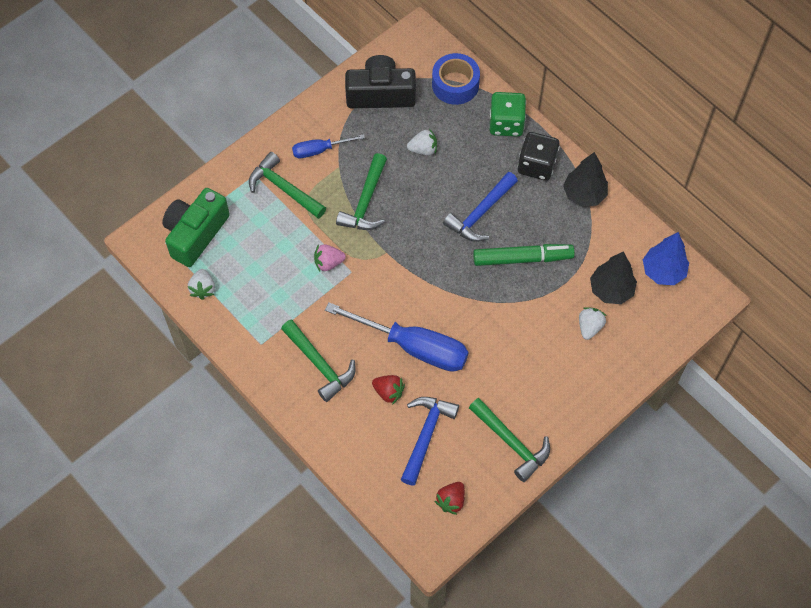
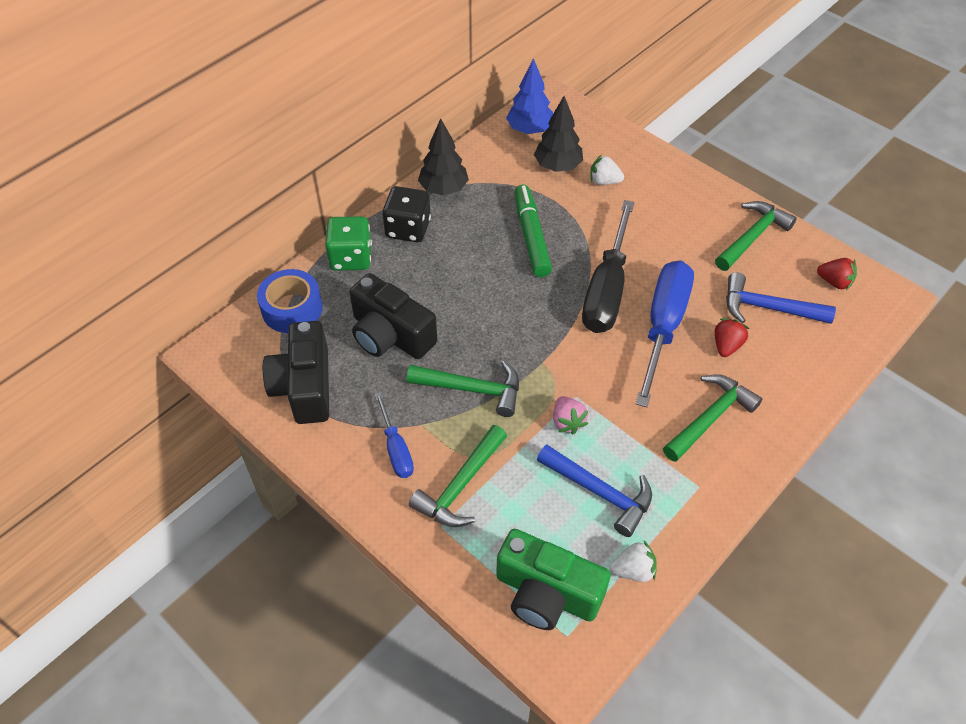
camera: 95 degrees left, 10 degrees down
(423, 149) = (390, 335): white strawberry -> black camera
(457, 310) = (607, 289): none -> black screwdriver
(480, 213) = (477, 275): blue hammer -> blue hammer (599, 492)

